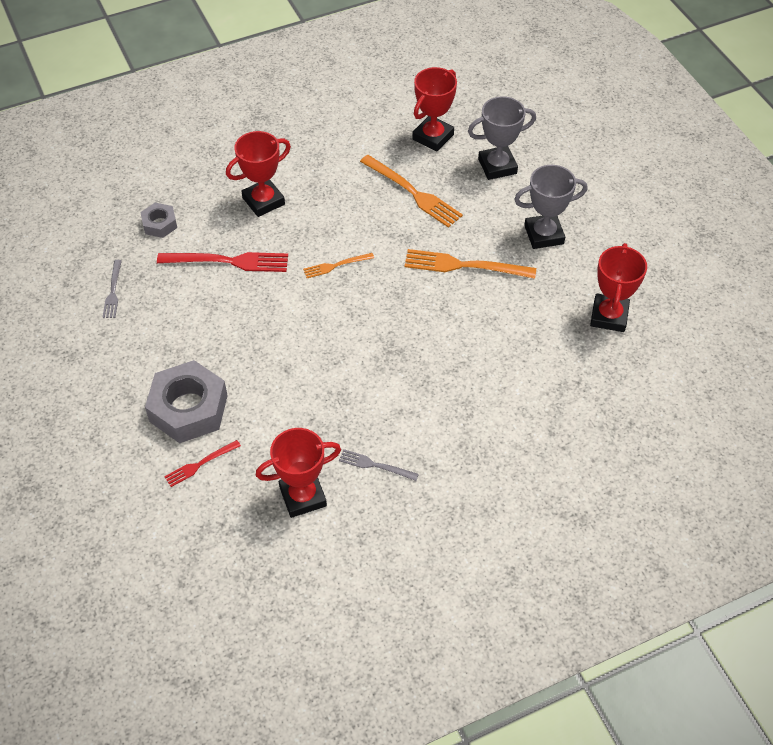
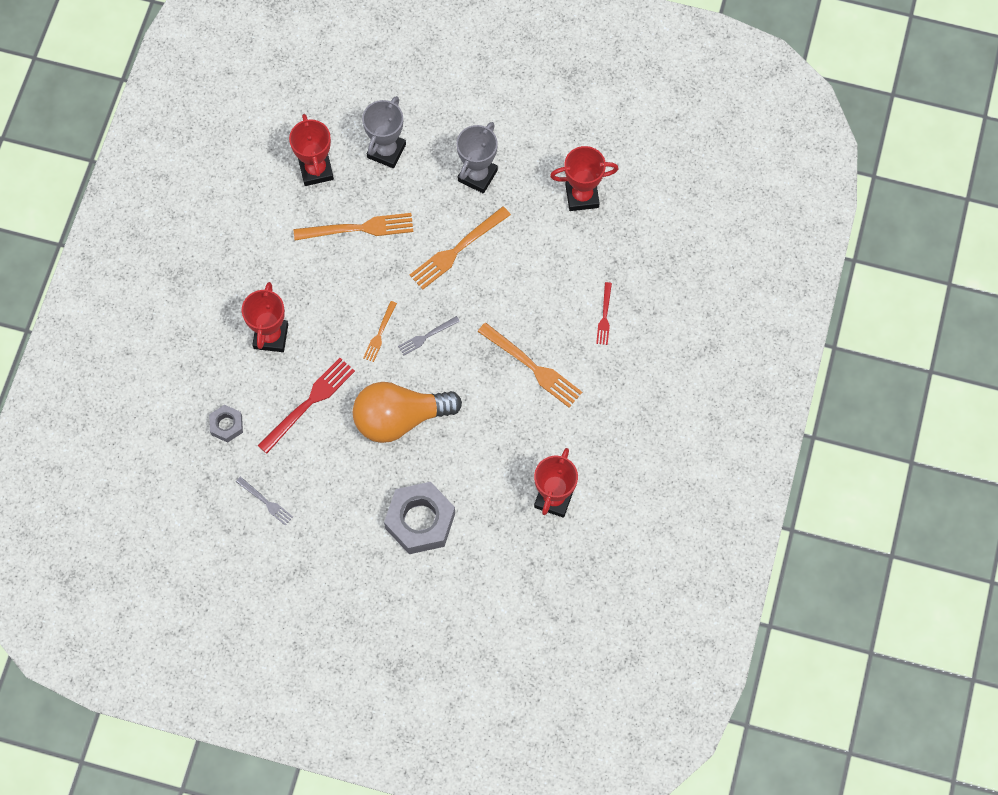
camera: 50 degrees left, 15 degrees up
(200, 464) = (473, 545): red fork -> red fork (604, 316)
(272, 329) = (400, 418): none -> orange light bulb
(375, 465) = (569, 436): grey fork -> grey fork (426, 336)
(414, 390) = (532, 367): none -> orange fork
(609, 316) = (582, 196): red trophy -> red trophy turned 60 degrees counterclockwise

